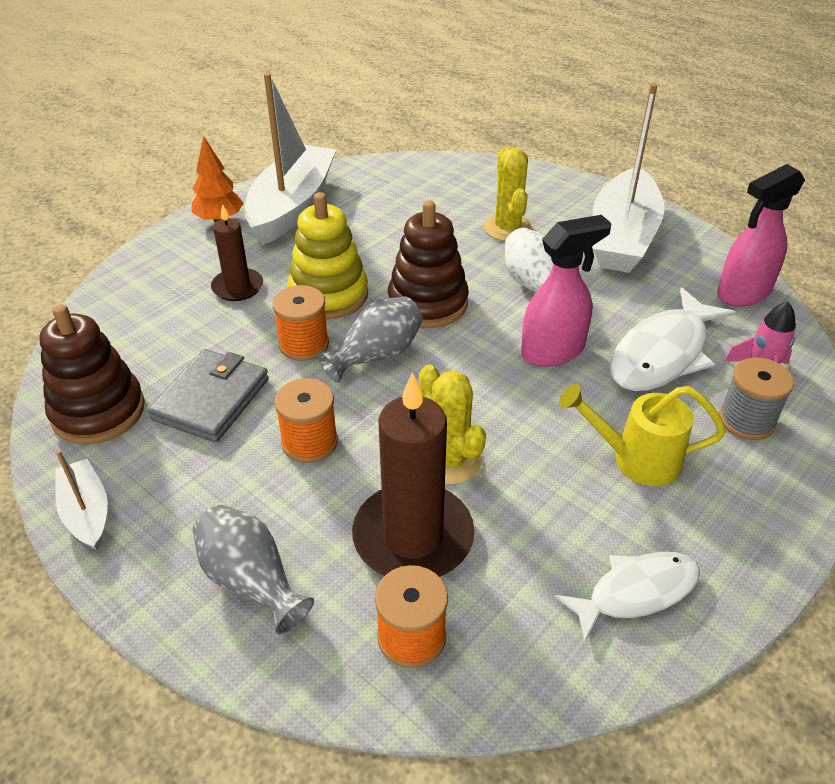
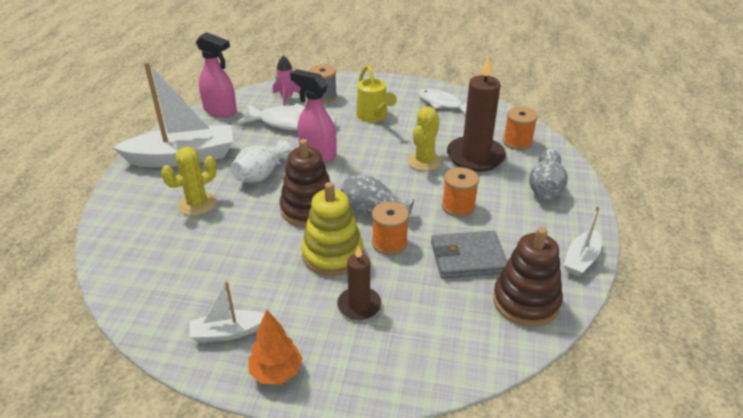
camera: 120 degrees left, 5 degrees down
(292, 207) = (228, 332): white boat -> white boat, size x0.50

